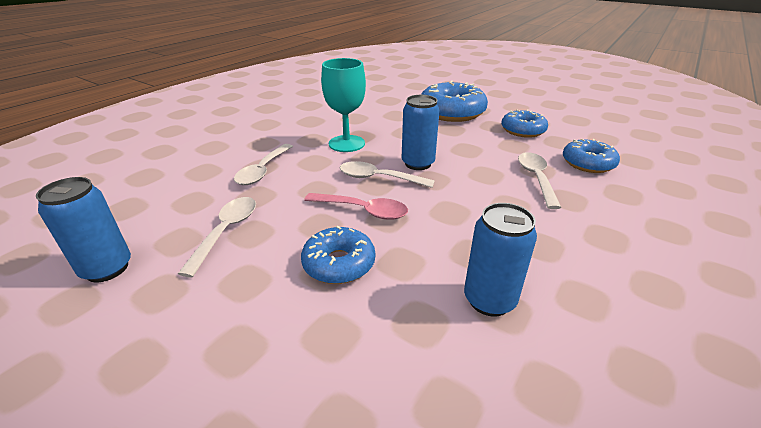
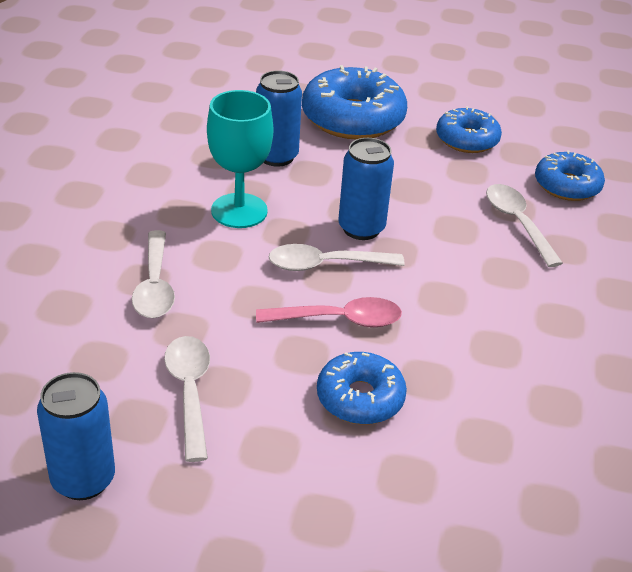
camera: 25 degrees left, 5 degrees up
(489, 300) = (537, 397): blue can -> blue can (276, 156)

